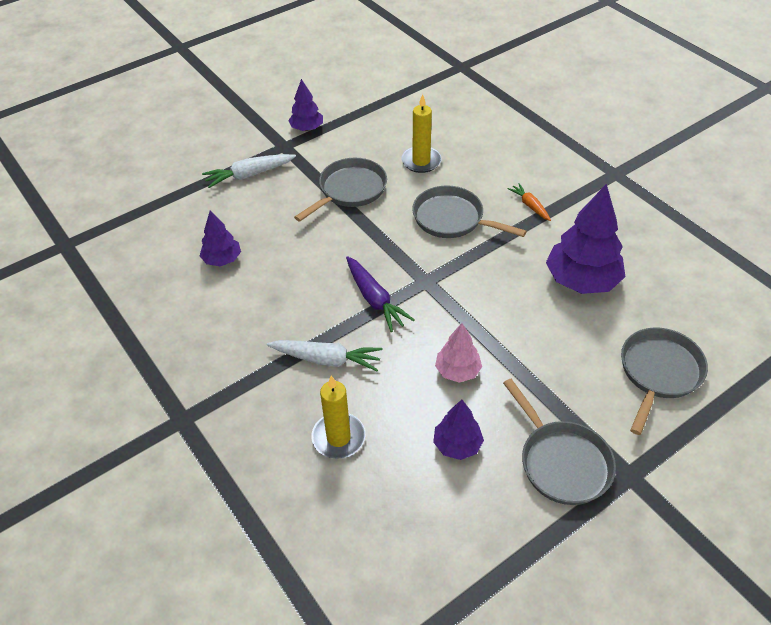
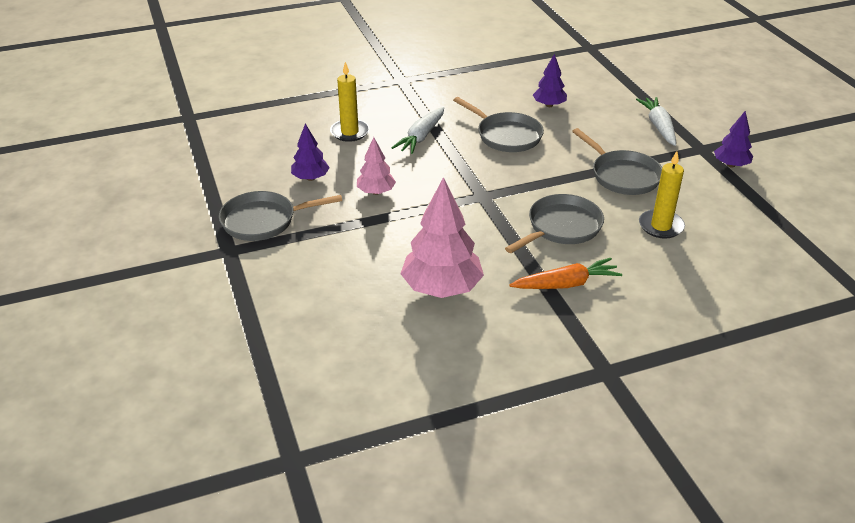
camera: 105 degrees right, 10 degrees down
(375, 299) = (473, 167): purple carrot -> none
(530, 206) = (566, 284): orange carrot -> orange carrot, size x1.63
(581, 280) = (442, 288): purple tree -> pink tree
(658, 373) = (308, 300): grey pan -> grey pan (506, 135)

